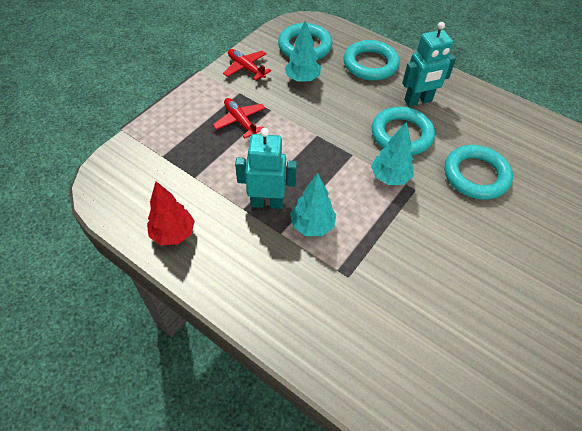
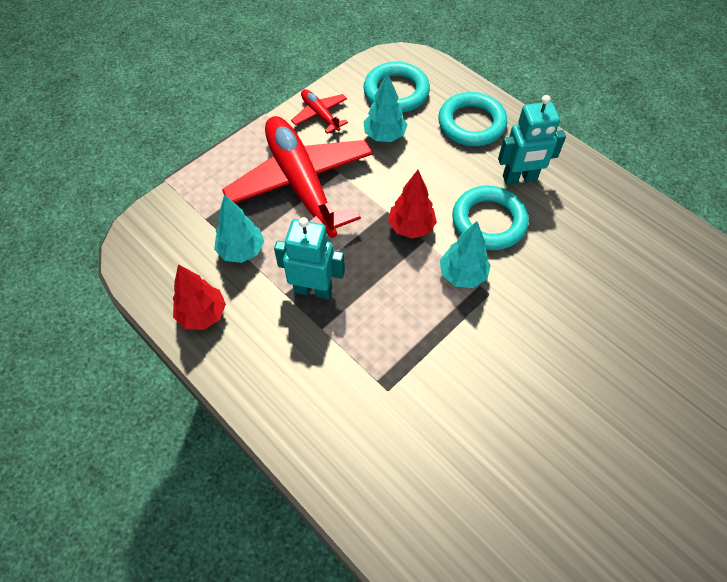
camera: 10 degrees right, 5 degrees up
(240, 121) = (301, 183): red plane -> red plane, size x2.28
(312, 226) = (359, 324): turquoise tree -> turquoise tree (241, 251)
(339, 145) = (411, 227): none -> red tree
(475, 175) = (567, 284): turquoise ring -> none

